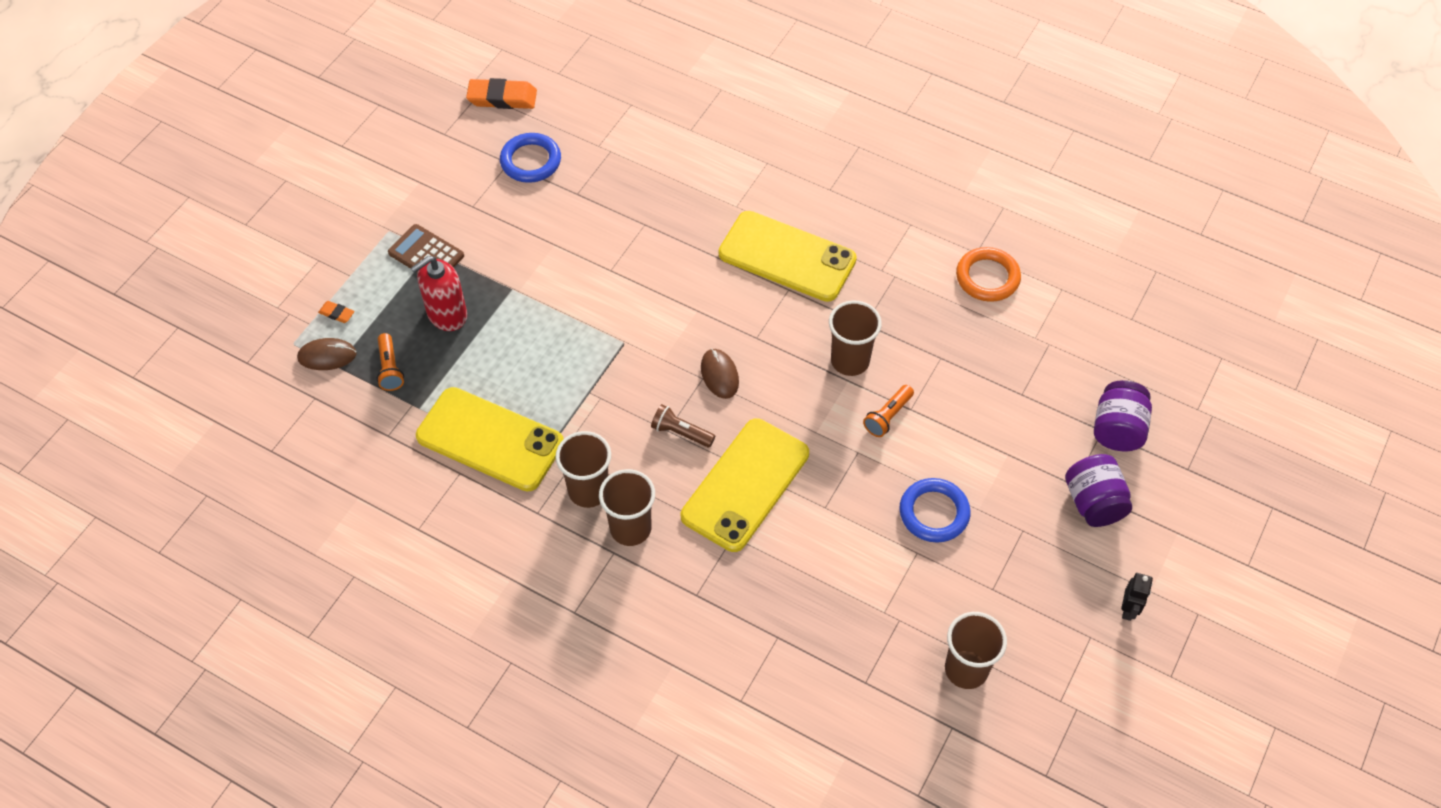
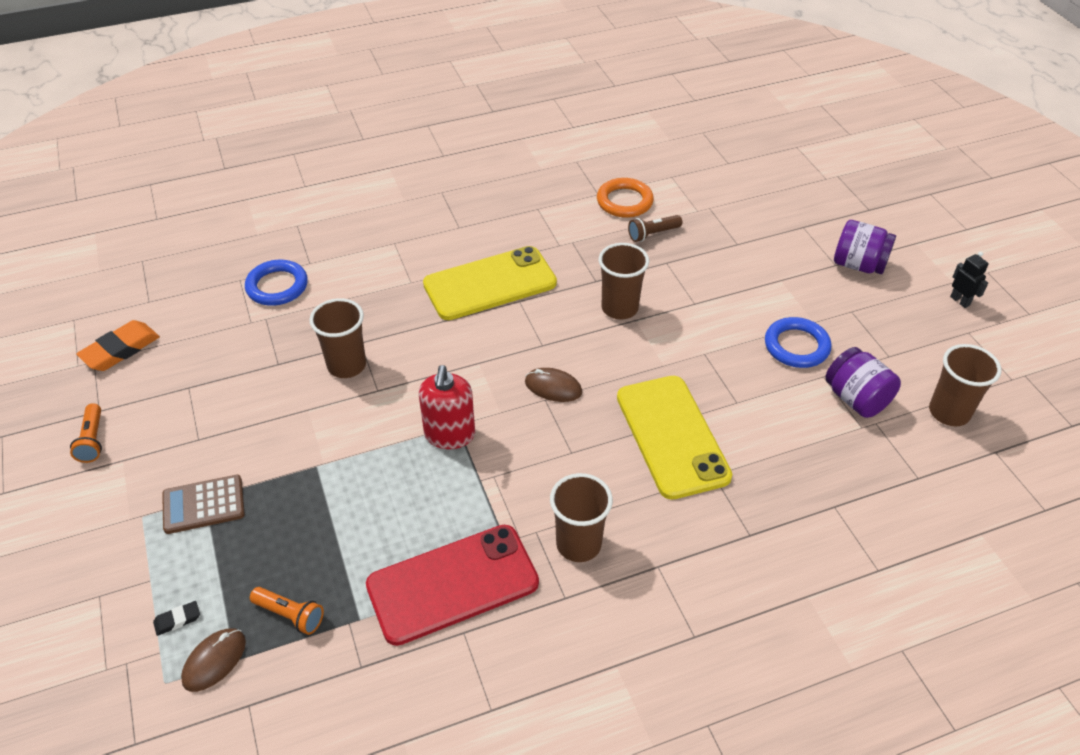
camera: 50 degrees left, 10 degrees down
(337, 313) = (177, 620): orange eraser -> black eraser
(447, 314) = (285, 531): red soap dispenser -> red soap dispenser (449, 435)
(490, 440) = (452, 584): yellow phone -> red phone
(531, 161) = (207, 372): blue ring -> blue ring (277, 286)
(630, 528) = (644, 538): brown cup -> brown cup (347, 365)
(681, 432) = (582, 445): brown flashlight -> brown flashlight (652, 234)
(887, 416) = (689, 319): orange flashlight -> orange flashlight (92, 440)
(1117, 429) = (809, 219): purple jar -> purple jar (856, 399)

